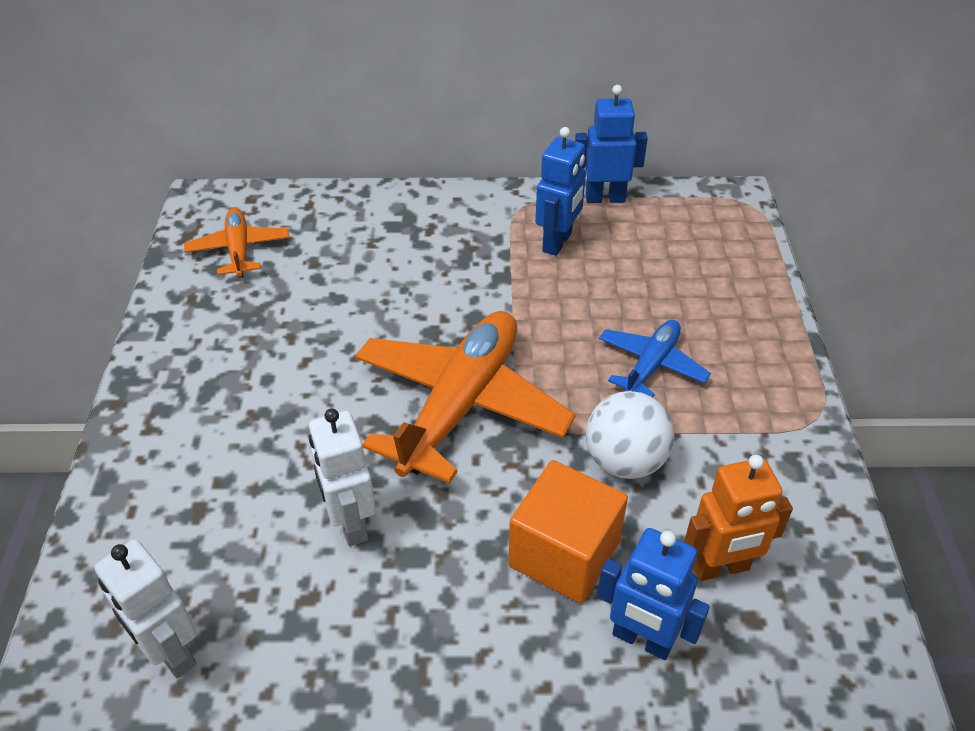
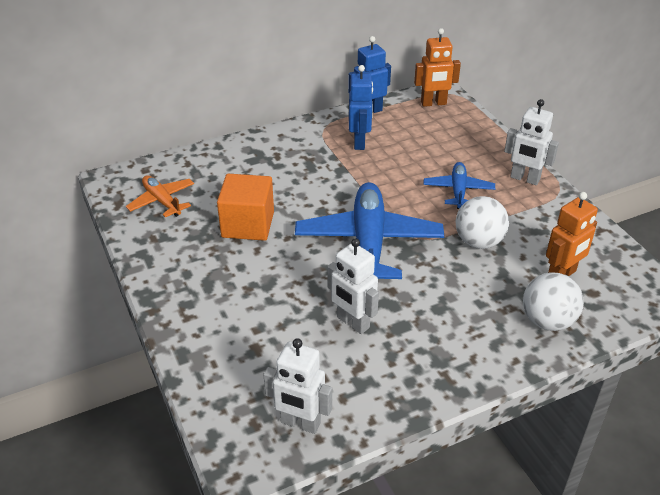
camera: 25 degrees left, 5 degrees down
(460, 405) = (368, 243): orange plane -> blue plane
(564, 554) = (480, 296): orange cube -> orange cube (248, 224)
(642, 639) = (547, 321): blue robot -> white ball
(710, 212) = (433, 103): none -> orange robot
(771, 380) = (524, 179): none -> white robot

